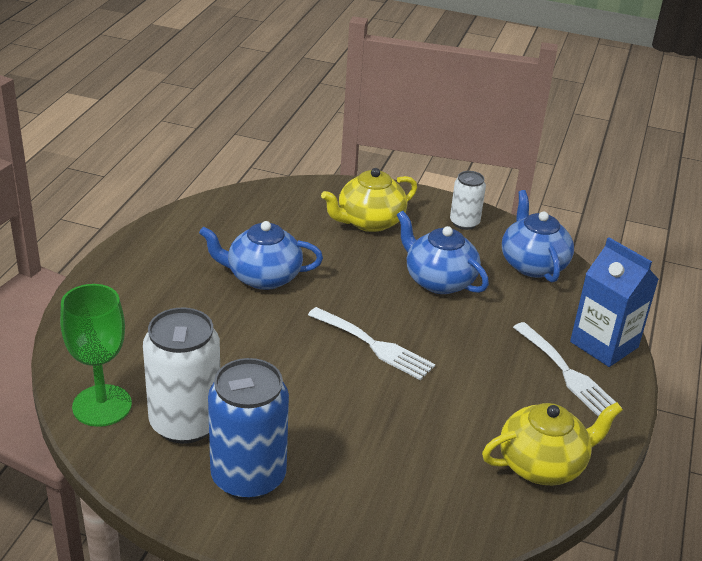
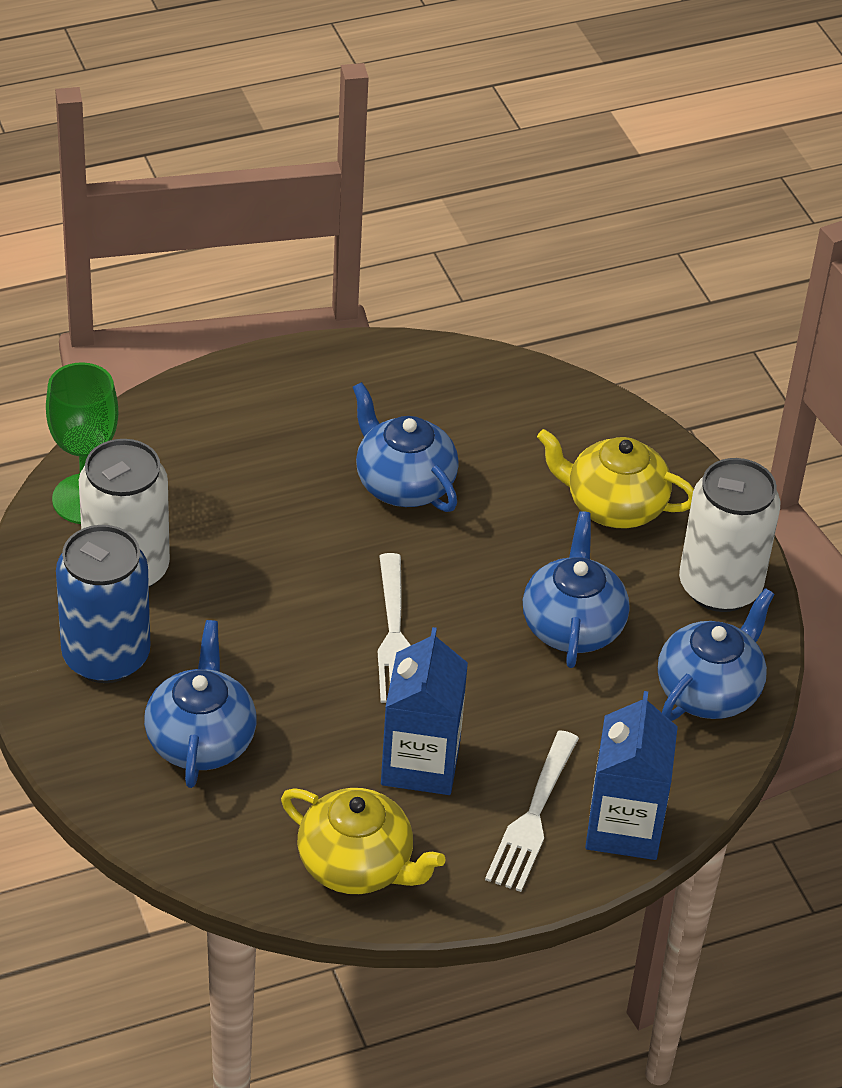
camera: 50 degrees right, 10 degrees up
(370, 474) = (201, 740): none -> blue teapot
(464, 223) = (719, 587): white can -> white can, size x1.80
(484, 392) = (420, 763): none -> blue carton

